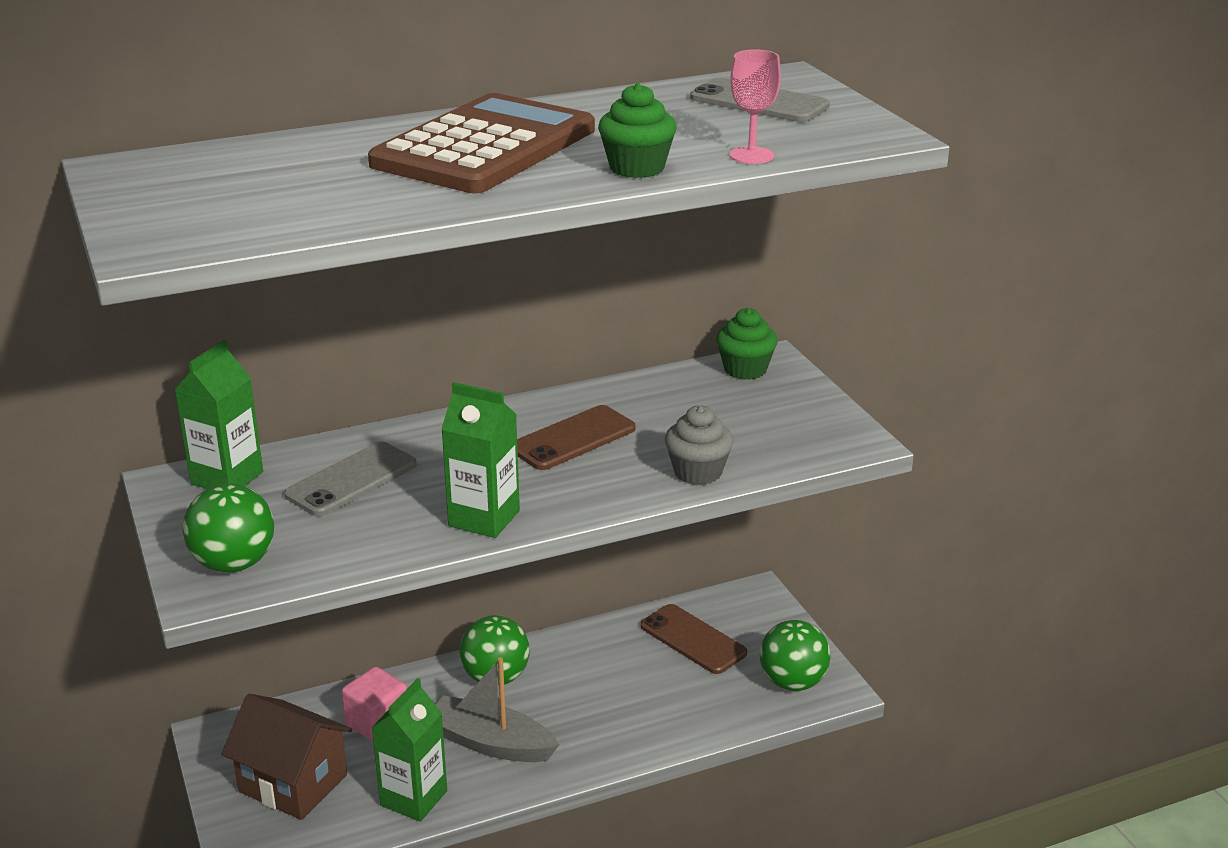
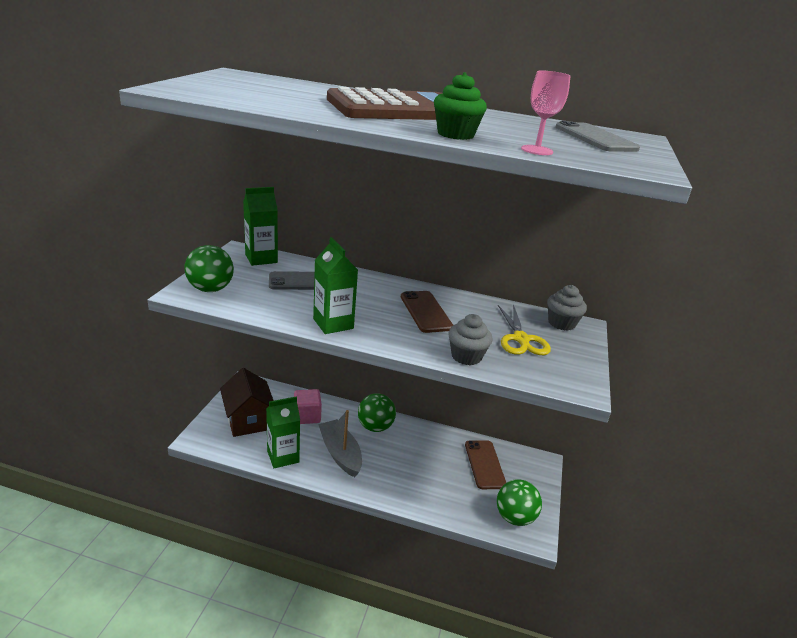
camera: 35 degrees right, 0 degrees up
(573, 439) = (425, 312): brown phone -> brown phone turned 75 degrees clockwise
(727, 416) = (521, 339): none -> yellow scissors
(745, 369) = (561, 323): green cupcake -> grey cupcake

